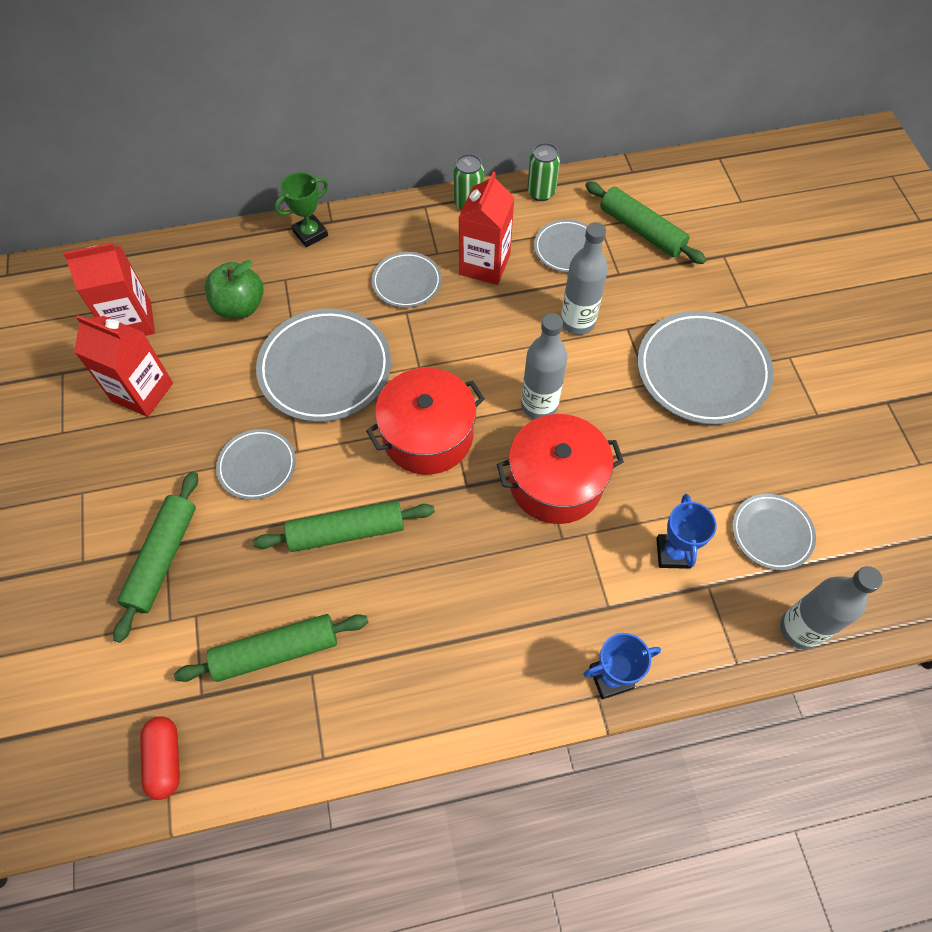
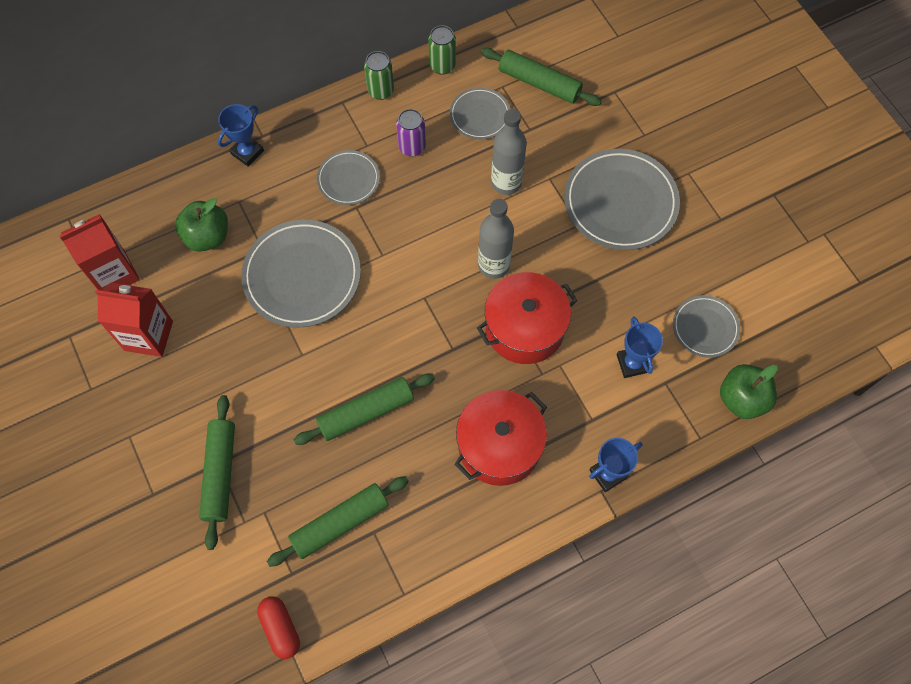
camera: 15 degrees left, 5 degrees up
(257, 466) = (272, 376): grey plate -> none
(310, 234) = (247, 152): green trophy -> blue trophy
(427, 435) = (408, 314): red pot -> red pot (499, 445)
(484, 265) = (412, 147): red carton -> purple can
(800, 629) = (742, 399): grey bottle -> green apple

